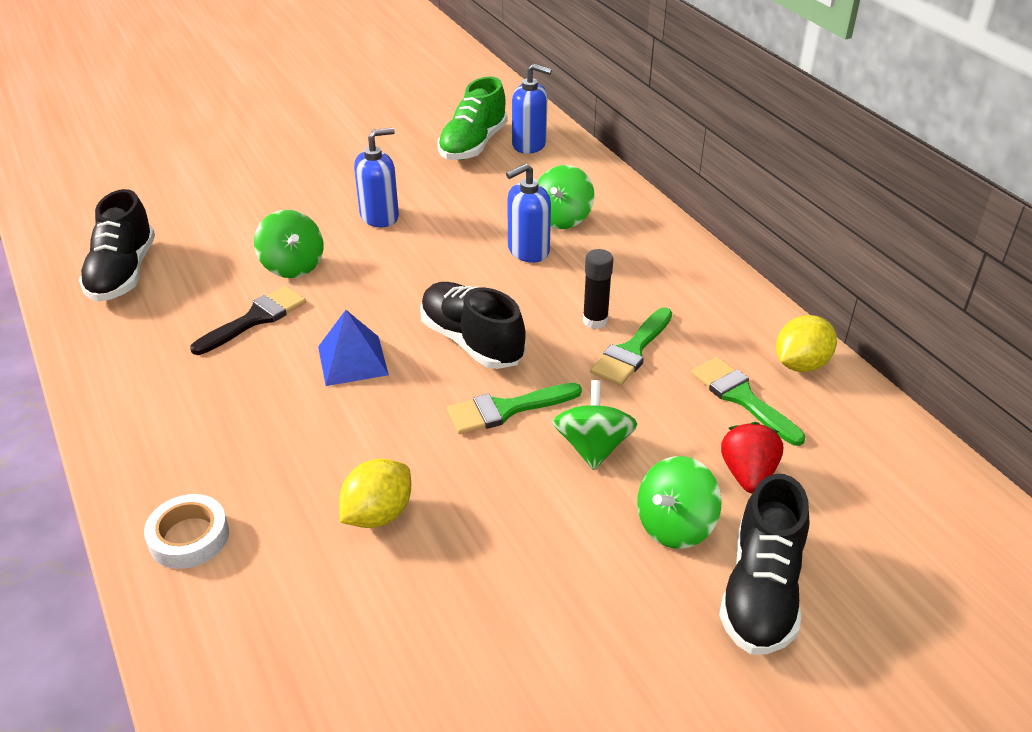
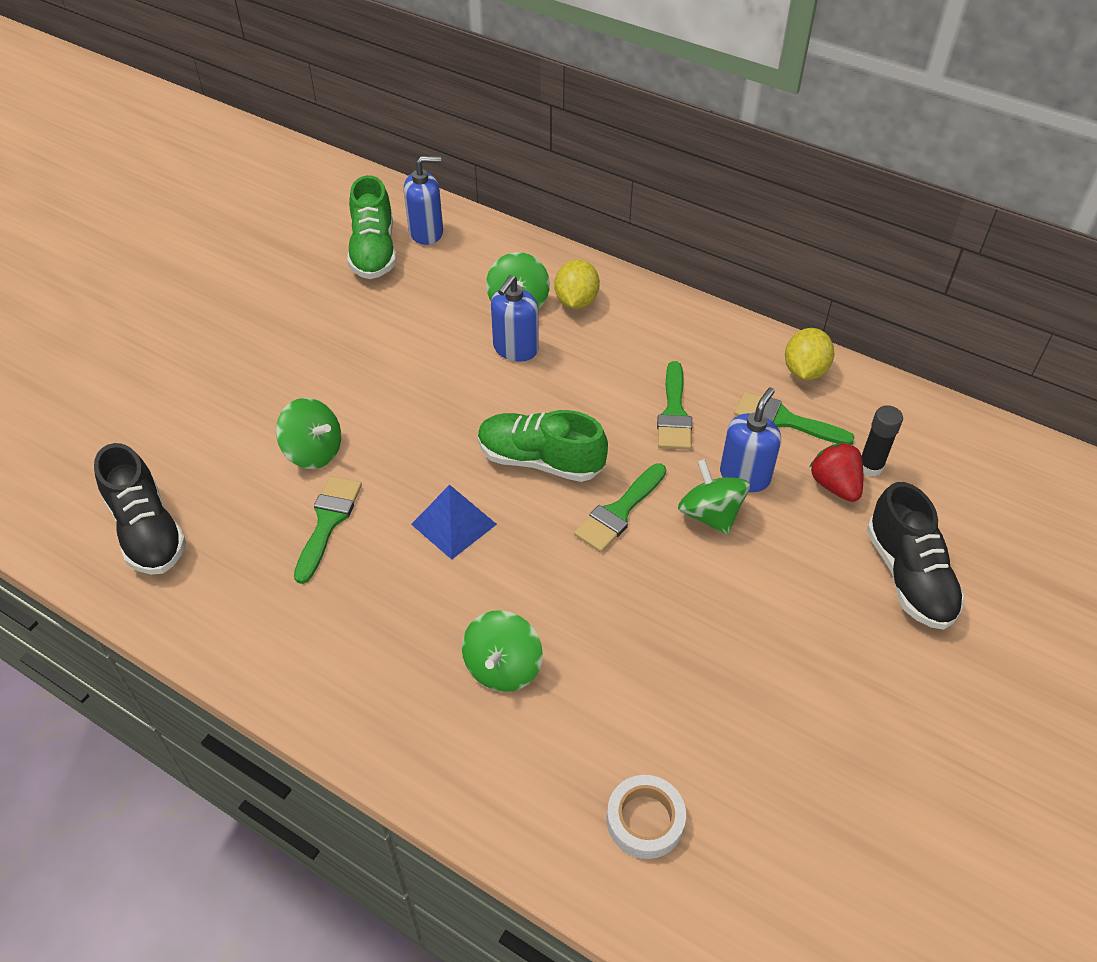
camera: 30 degrees left, 10 degrees up
(189, 537) = (459, 754): white tape -> white tape (645, 820)
(255, 319) = (328, 522): black brush -> green brush
(378, 514) = (595, 654): yellow lemon -> yellow lemon (576, 301)
(380, 216) = (351, 365): blue soap dispenser -> blue soap dispenser (745, 476)
(472, 341) = (540, 460): black shoe -> green shoe
(595, 321) = (624, 396): black glue stick -> black glue stick (870, 467)
(674, 525) = (816, 552): green spinning top -> green spinning top (503, 667)

